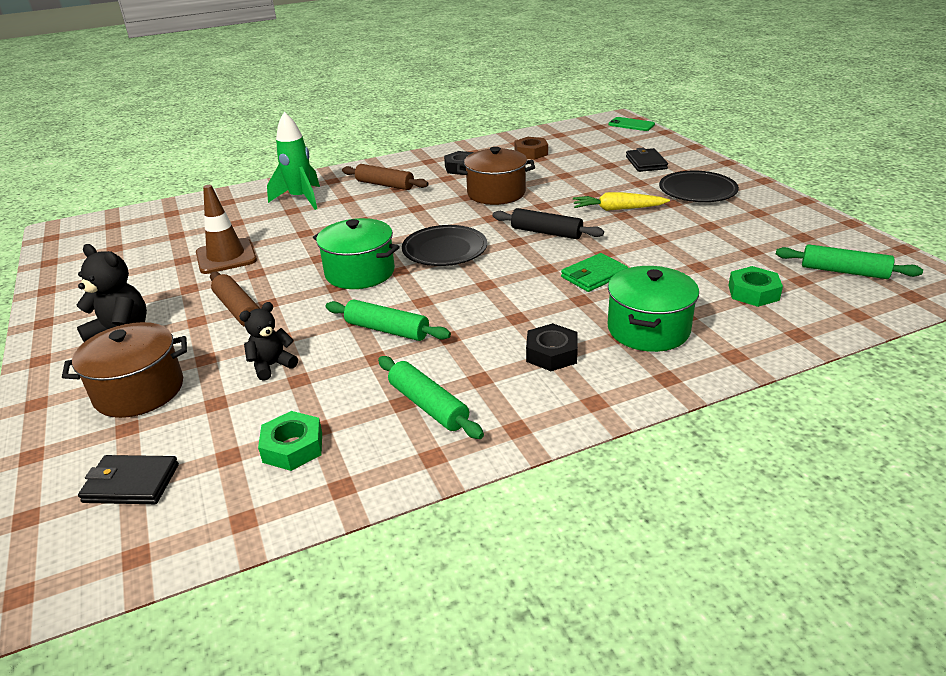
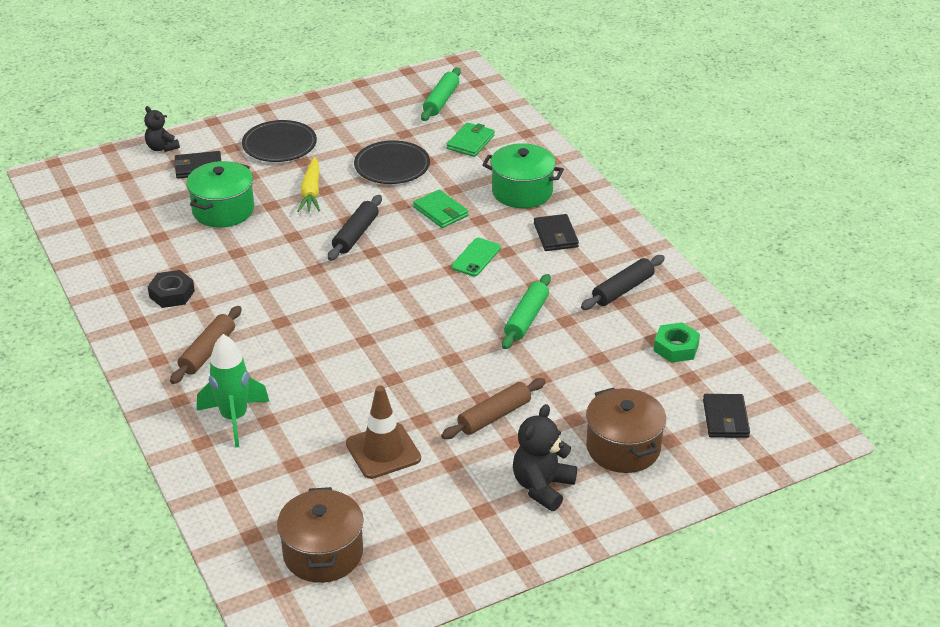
camera: 95 degrees left, 5 degrees up
(272, 365) = (581, 376): black teddy bear -> black teddy bear (162, 148)
(360, 272) = (426, 346): green pot -> green pot (223, 210)
(428, 405) = (622, 289): green rolling pin -> black rolling pin
(444, 250) = (385, 295): black plate -> black plate (392, 166)
(496, 193) = (255, 266): brown pot -> brown pot (323, 553)
(531, 153) = (141, 242): brown nut -> none
(551, 354) = (555, 235): black nut -> black wallet
(631, 124) = (73, 168): green phone -> green phone (476, 257)
(753, 292) = (470, 142): green nut -> green wallet

